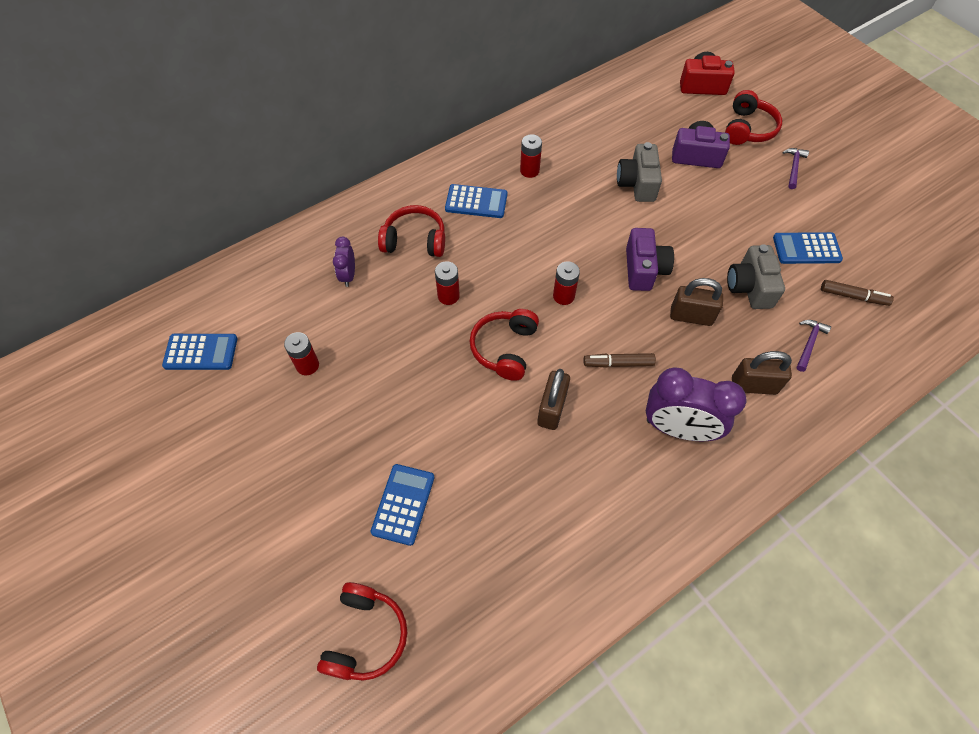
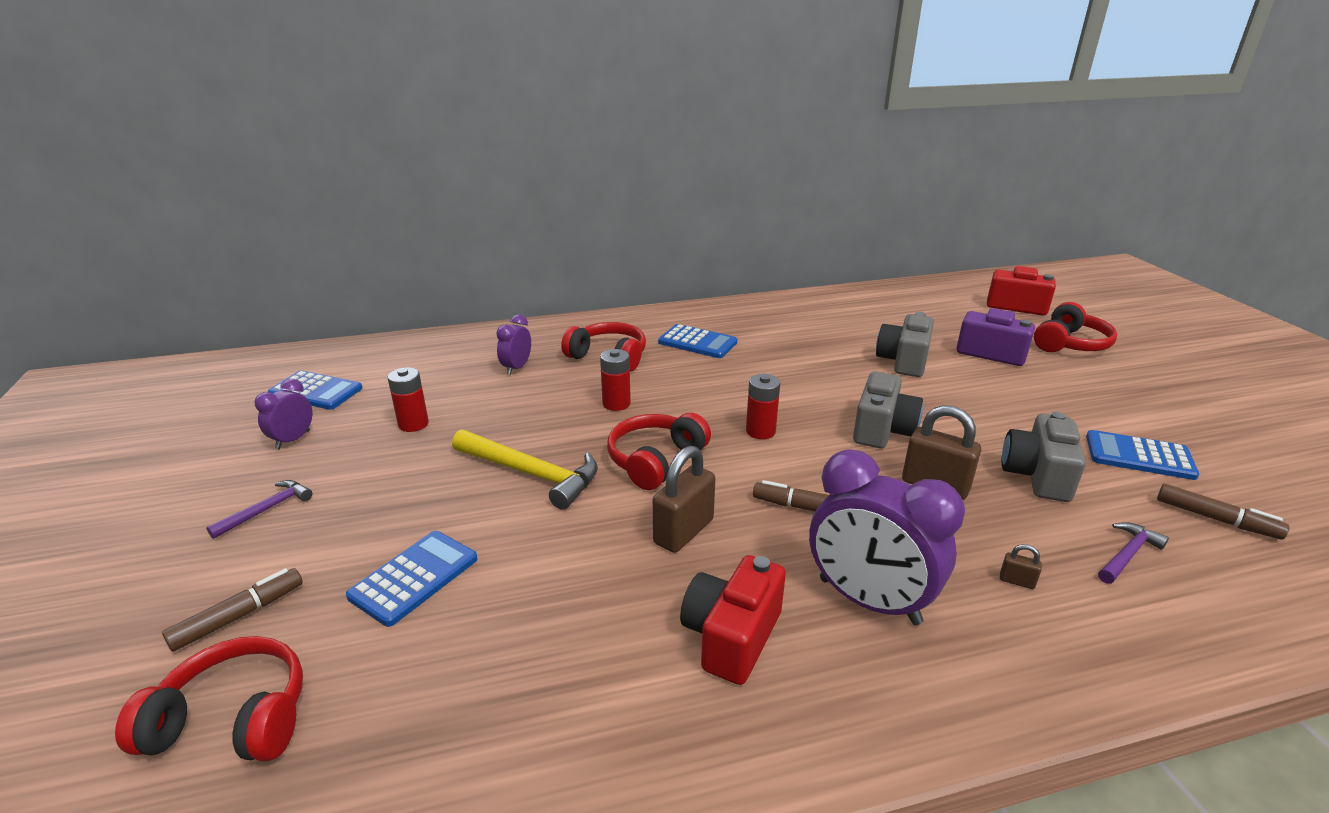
camera: 20 degrees right, 30 degrees down
(225, 411) = (293, 440): none -> purple clock
(312, 571) = (239, 616): none -> brown marker
(365, 636) = (233, 719): red headphones -> red headphones turned 120 degrees counterclockwise
(426, 389) = (531, 474): none -> yellow hammer
(529, 170) = (773, 331): red battery -> none
(612, 481) = (731, 636): none -> red camera
(644, 269) = (882, 430): purple camera -> grey camera
(753, 385) = (1016, 581): brown padlock -> brown padlock, size x0.44
(793, 167) = (1131, 382): purple hammer -> purple hammer (267, 509)

